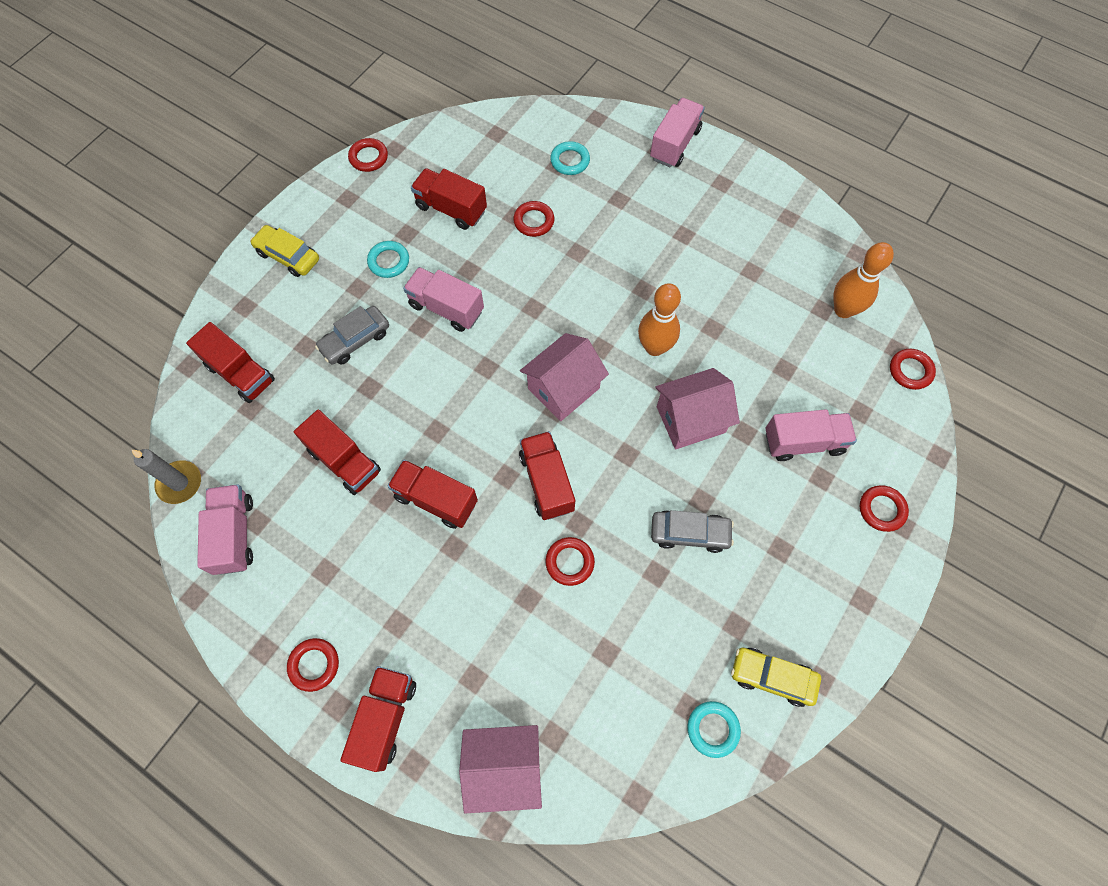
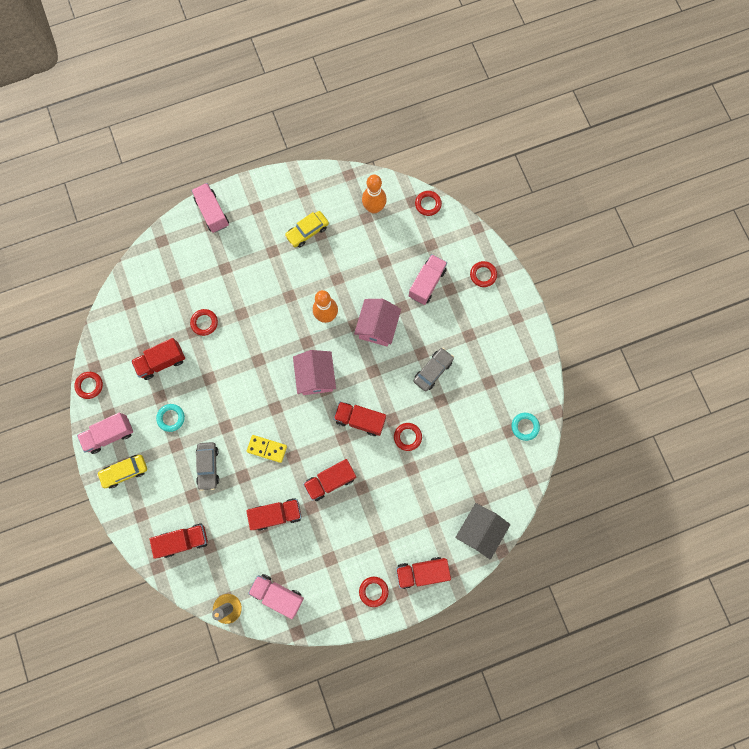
camera: 55 degrees left, 10 degrees up
(385, 718) = (421, 572): red truck -> red truck turned 60 degrees counterclockwise
(425, 392) = (267, 449): none -> yellow domino
(446, 308) = (224, 405): pink truck -> pink truck (110, 435)
(504, 767) = (479, 530): pink house -> grey house
(570, 161) = (179, 276): turquoise ring -> none
(772, 677) = (521, 384): yellow car -> yellow car (307, 231)

